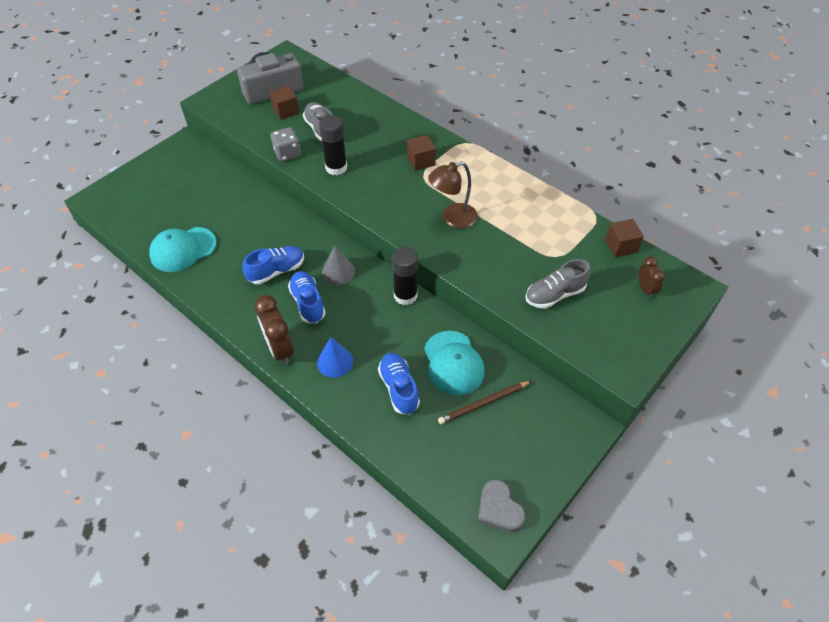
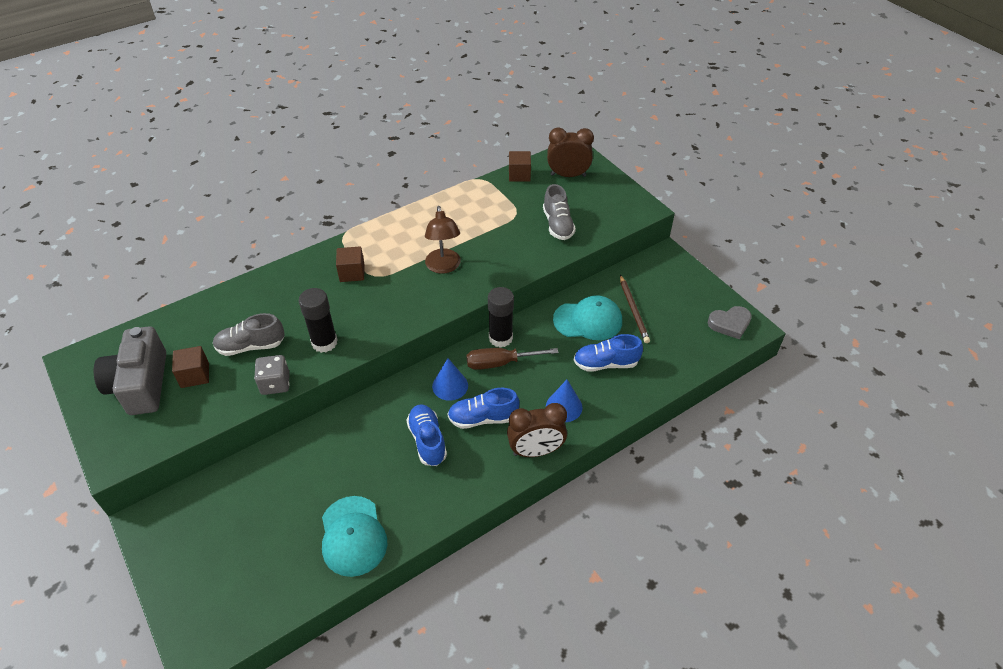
camera: 75 degrees left, 5 degrees down
(338, 272) = (450, 386): grey cone -> blue cone
(374, 302) = (501, 363): none -> brown screwdriver
(645, 289) = (568, 175): brown clock -> brown clock, size x1.75

